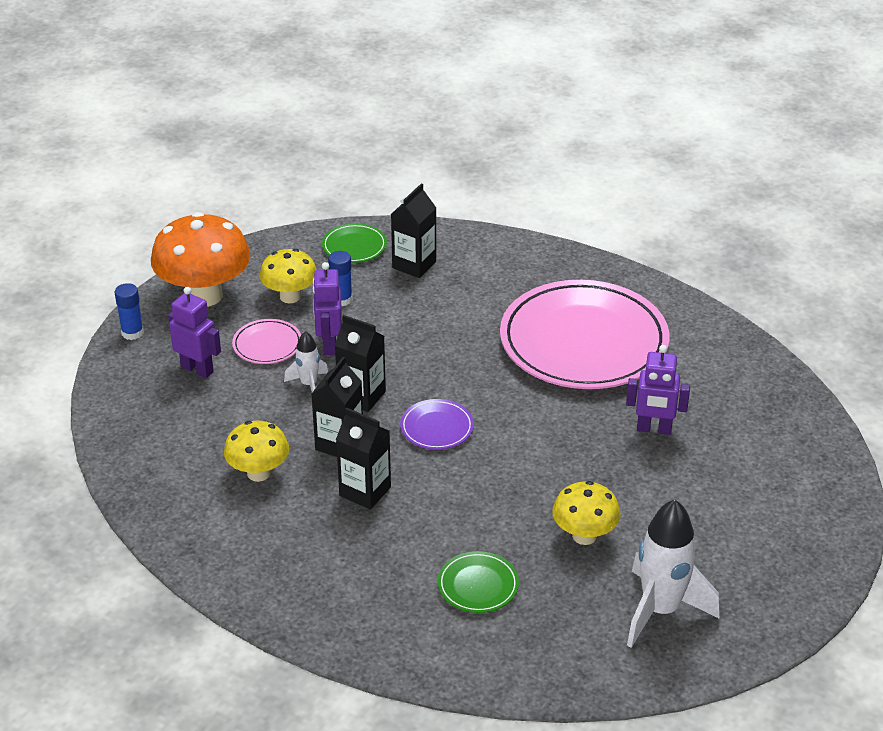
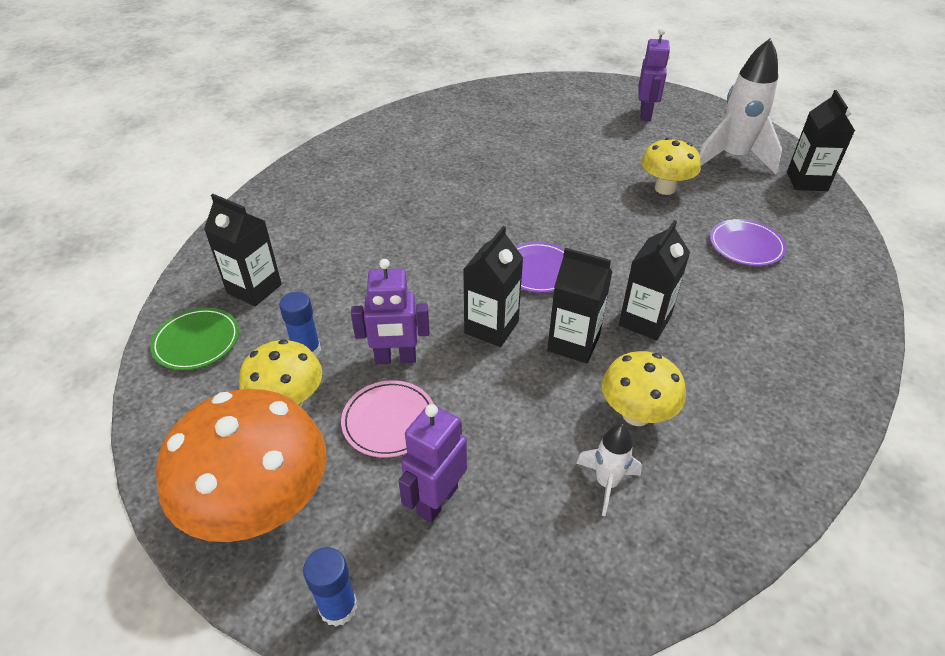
camera: 90 degrees left, 5 degrees up
(309, 385) = (471, 374): white rocket -> white rocket (606, 483)
(478, 585) = (746, 246): green plate -> purple plate
(583, 342) = (410, 180): pink plate -> none
(612, 672) = (806, 181): none -> black carton
(654, 429) = (528, 150): purple robot -> purple robot (646, 114)

